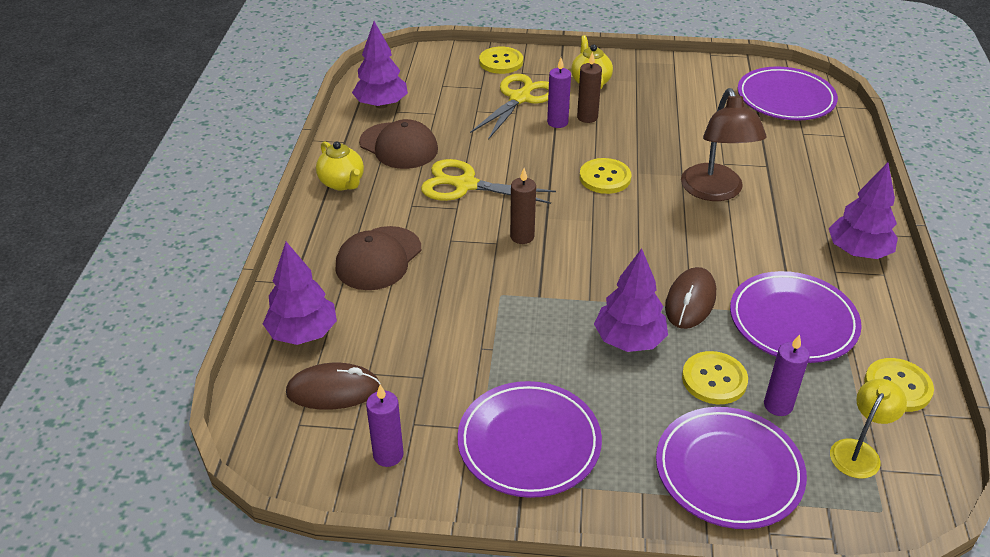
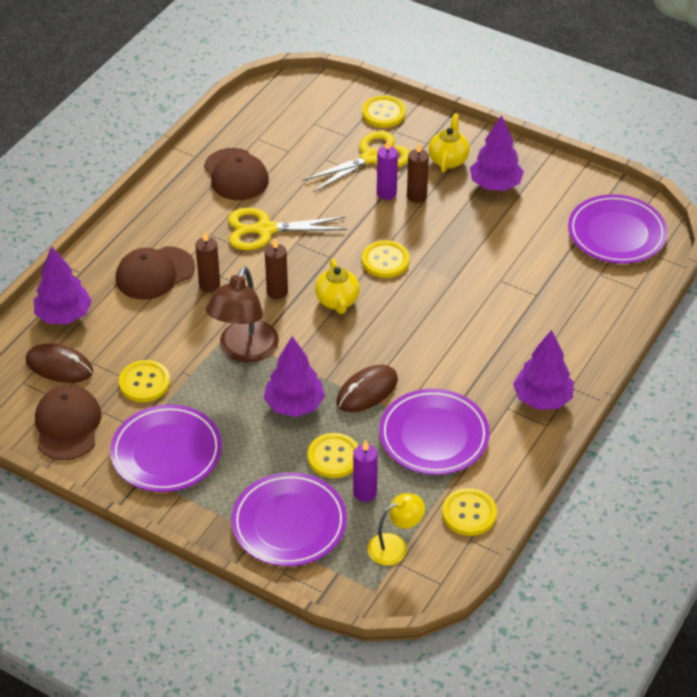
camera: 25 degrees right, 5 degrees up
(342, 183) = (169, 196): yellow teapot -> yellow teapot (337, 301)
(381, 105) = (248, 128): purple tree -> purple tree (495, 185)
(388, 455) = (67, 425): purple candle -> brown cap
(446, 252) = (209, 285): none -> brown candle
(447, 374) = (144, 382): none -> yellow button
(465, 185) = (264, 230): yellow scissors -> yellow scissors turned 45 degrees counterclockwise
(715, 191) = (469, 304): brown lamp -> brown lamp (244, 351)

